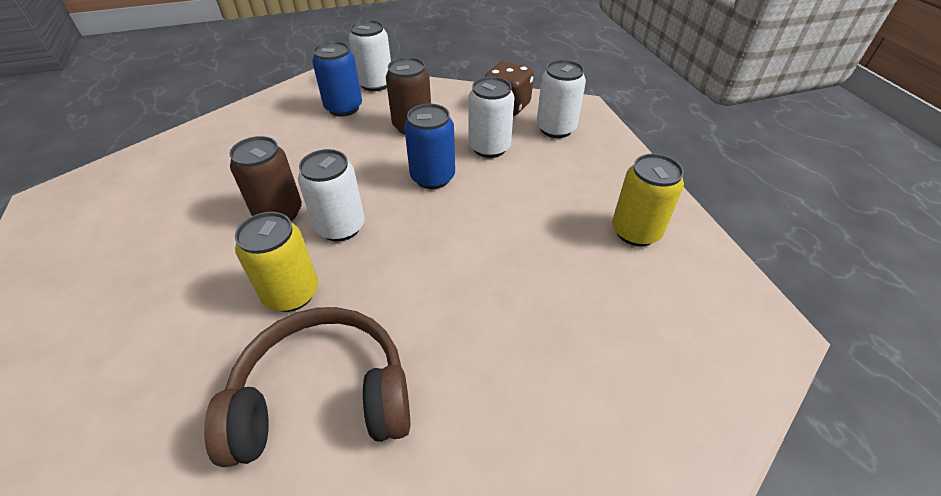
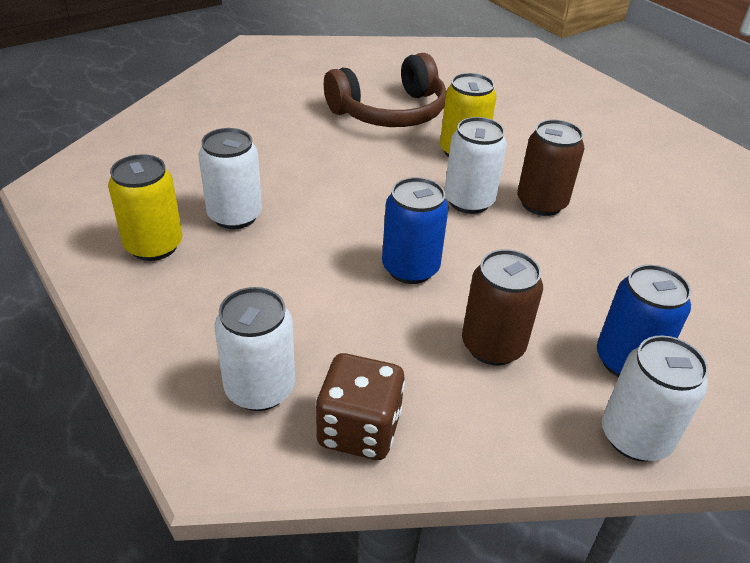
camera: 160 degrees right, 5 degrees down
(489, 147) = (357, 328): white can -> white can (235, 216)

